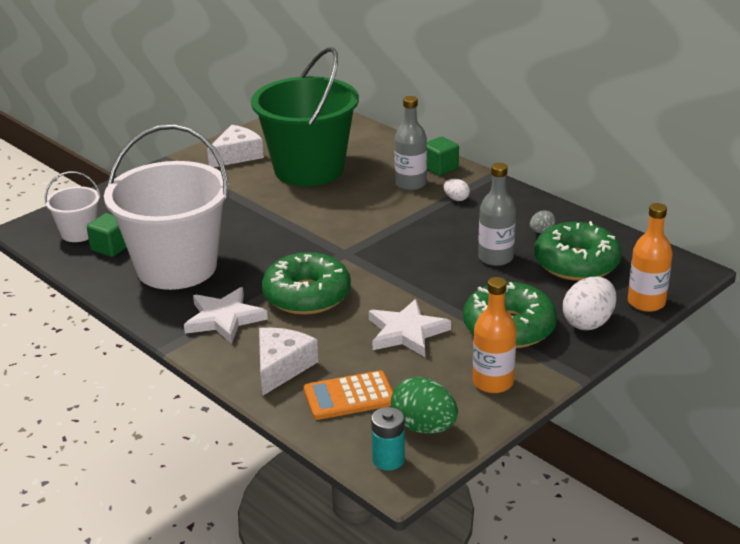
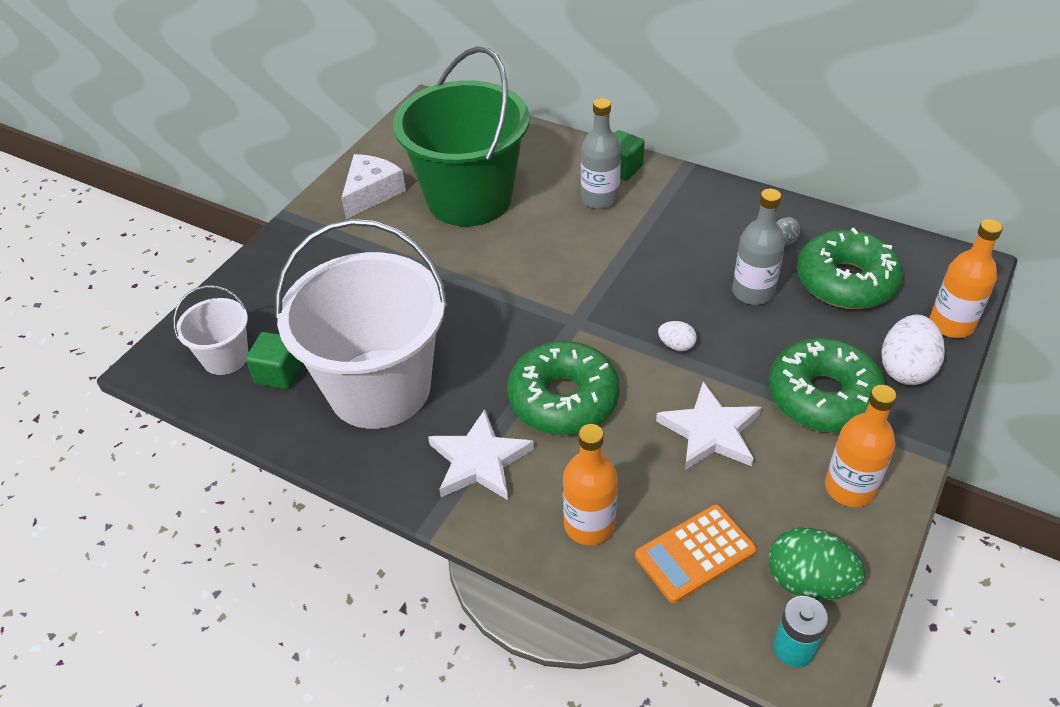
camera: 15 degrees left, 15 degrees up
(281, 367) = (589, 525): white cheese -> orange bottle
(456, 199) = (663, 211): white egg -> white egg (676, 345)

